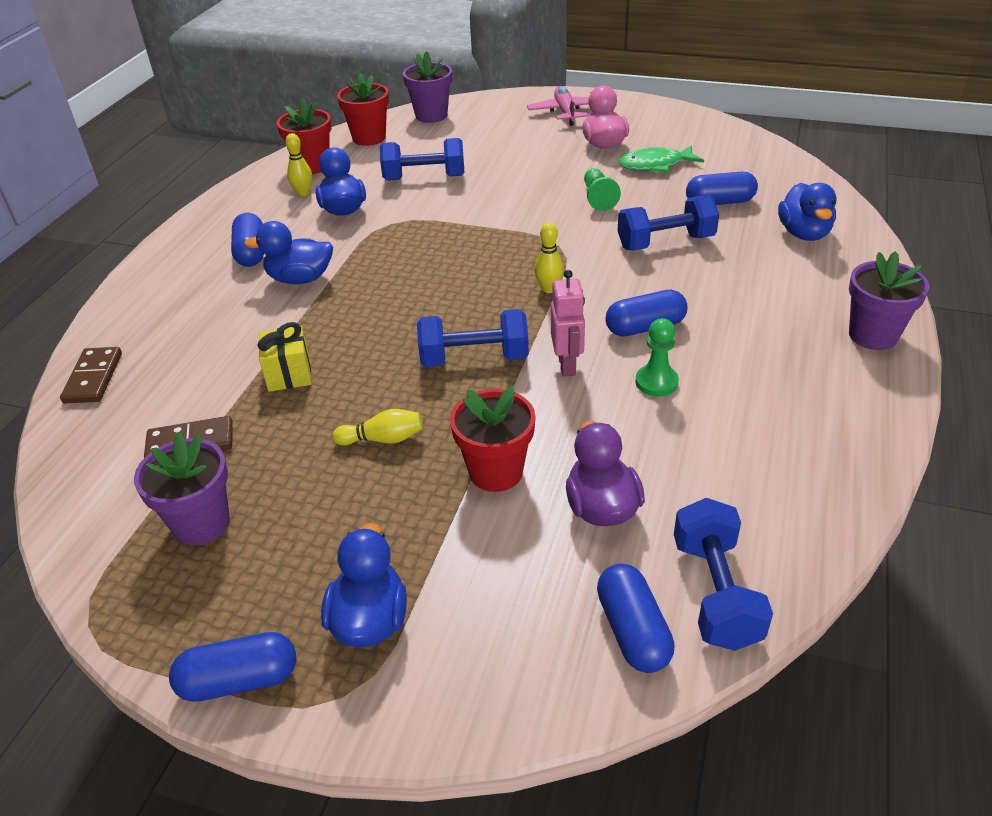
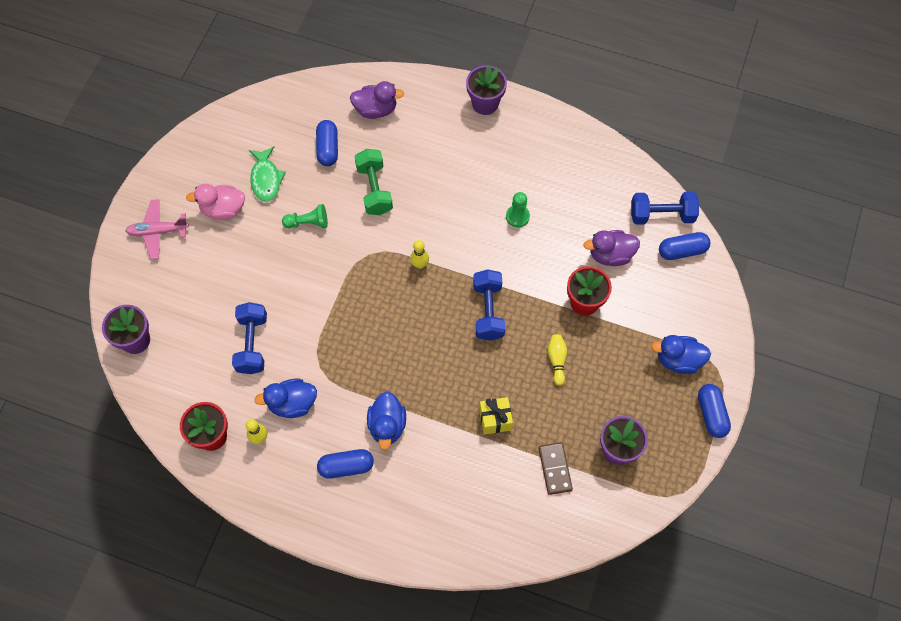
camera: 90 degrees left, 25 degrees up
(93, 378) = (489, 547): brown domino -> none
(369, 138) = (168, 392): red flower pot -> none
(567, 365) = (499, 260): pink robot -> none
(645, 327) = (466, 215): blue capsule -> none
(665, 242) = (374, 189): blue dumbbell -> green dumbbell
(804, 233) = (376, 109): blue duck -> purple duck

